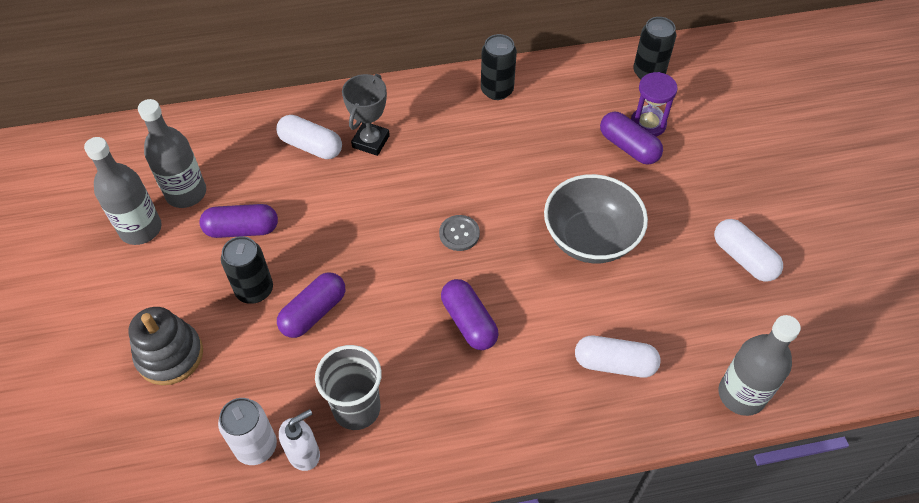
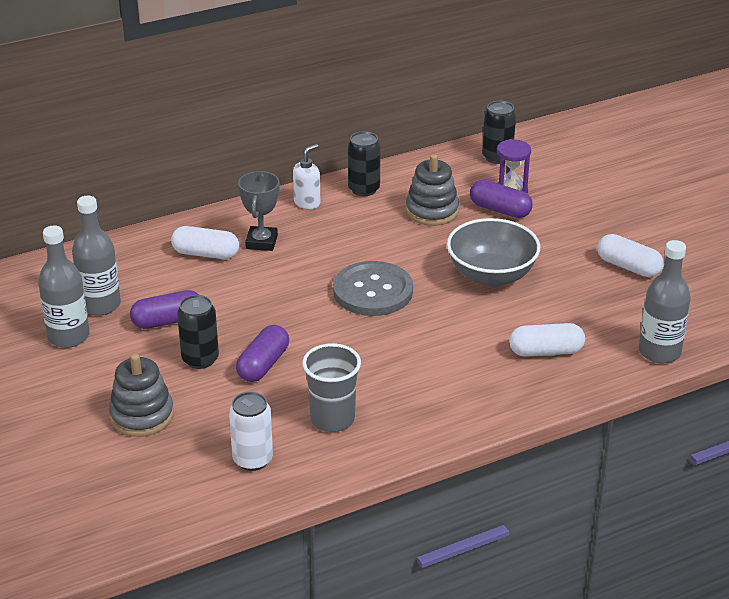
camera: 15 degrees left, 20 degrees down
(304, 453) = (299, 456): white soap dispenser -> white soap dispenser (307, 202)
(459, 234) = (373, 291): grey button -> grey button, size x2.09
(468, 322) = (407, 347): purple capsule -> none
(556, 134) = (432, 211): none -> grey stacking toy

